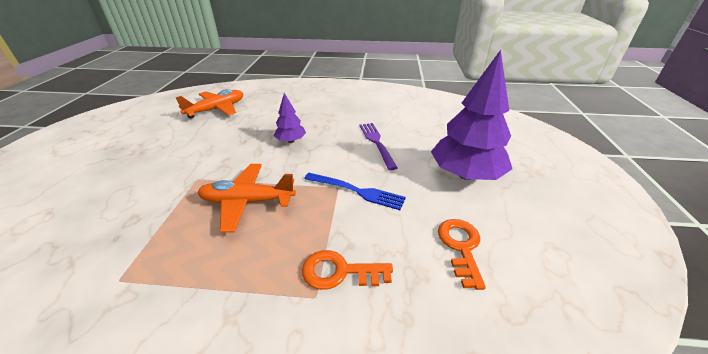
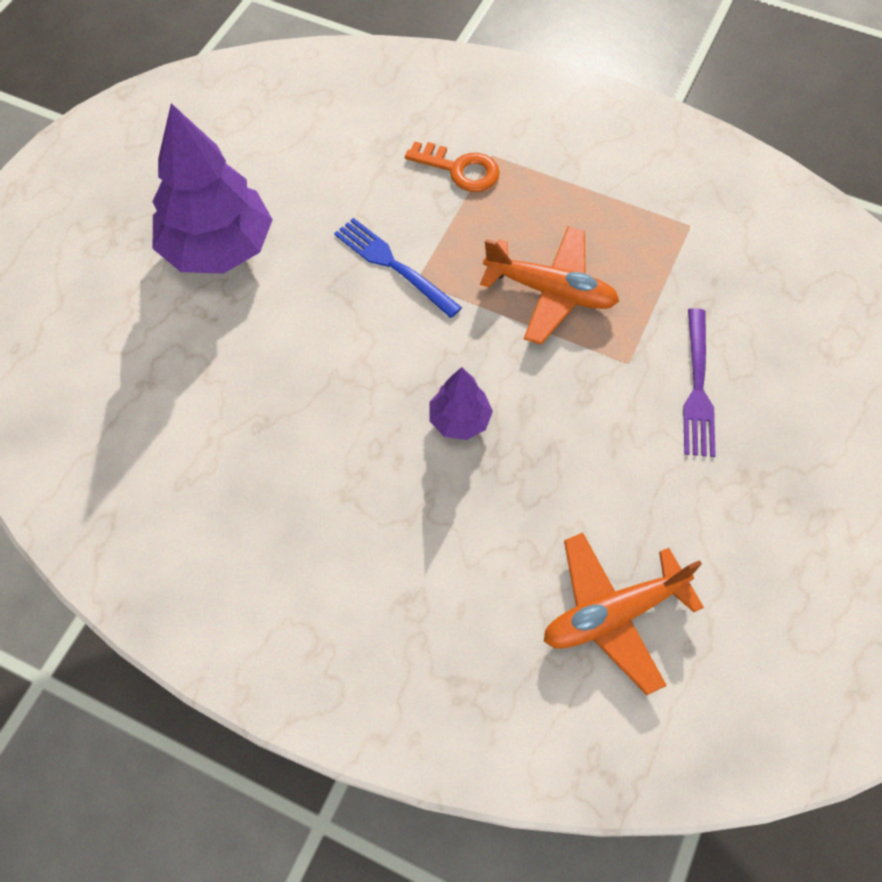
camera: 160 degrees left, 25 degrees up
(376, 143) = (304, 364): purple fork -> purple fork (698, 388)
(461, 247) = (318, 157): orange key -> none

